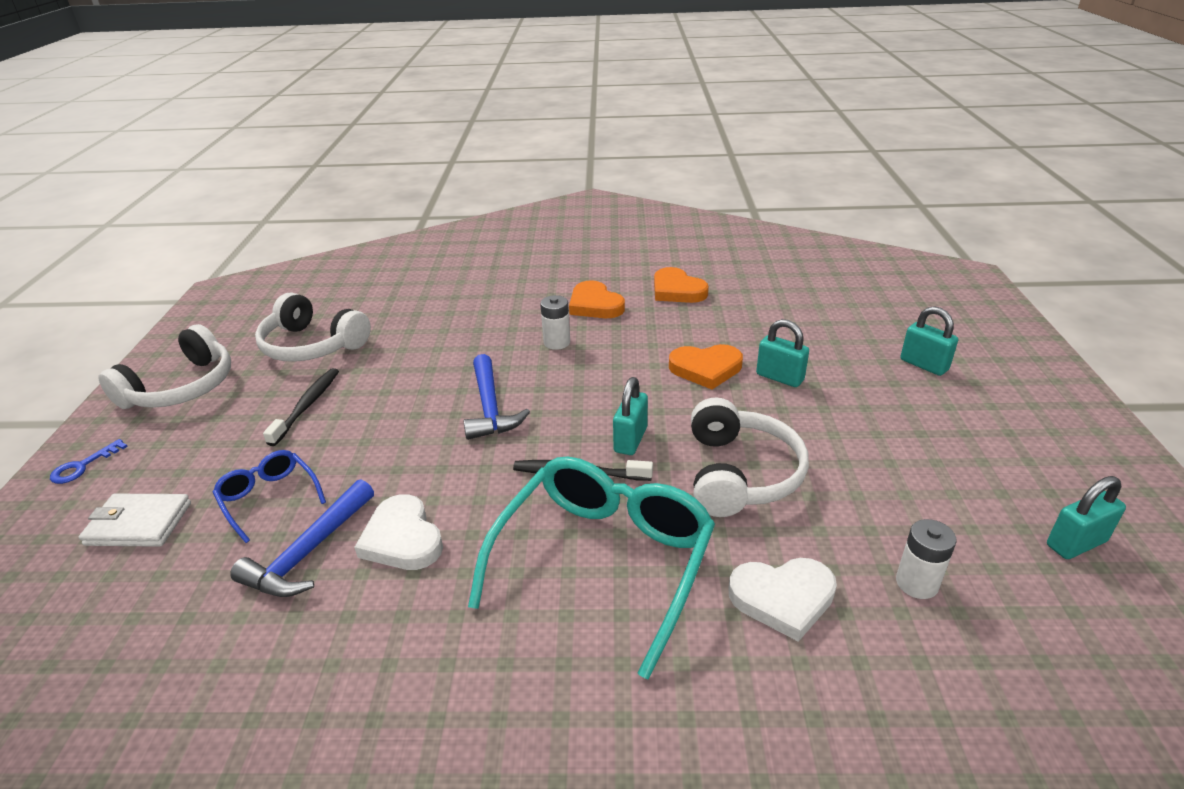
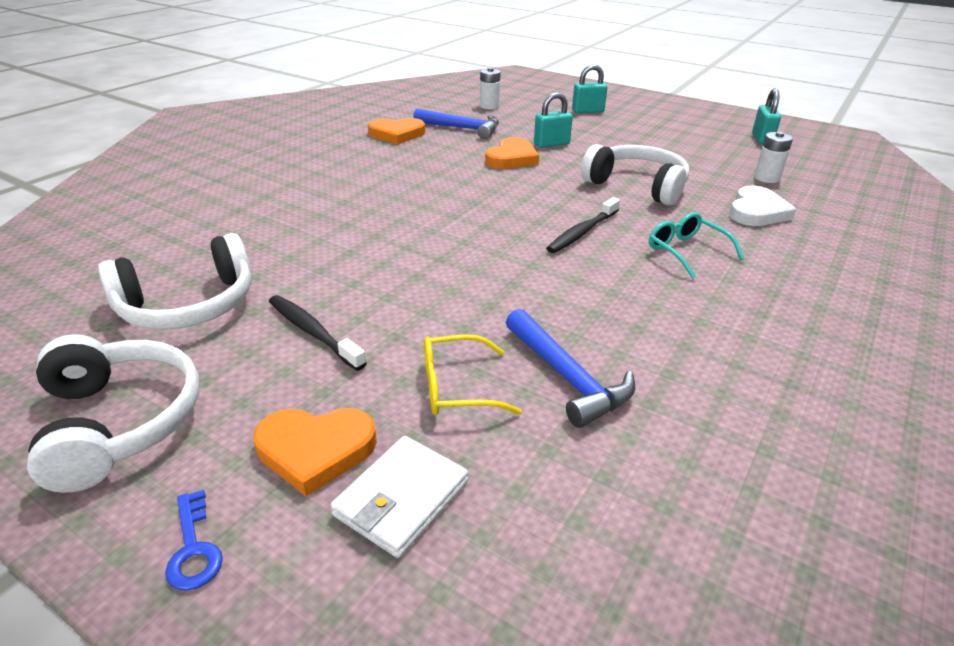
camera: 60 degrees left, 0 degrees up
(269, 499) = (457, 387): blue glasses -> yellow glasses
(402, 538) = (591, 324): white heart -> none
(490, 407) = (453, 241): blue hammer -> blue hammer (462, 128)
(557, 342) = (397, 191): white battery -> white battery (489, 106)
(595, 305) = (366, 163): orange heart -> orange heart (315, 450)
(603, 563) = (687, 252): turquoise glasses -> turquoise glasses, size x0.49
(630, 440) = (563, 204): turquoise padlock -> none

